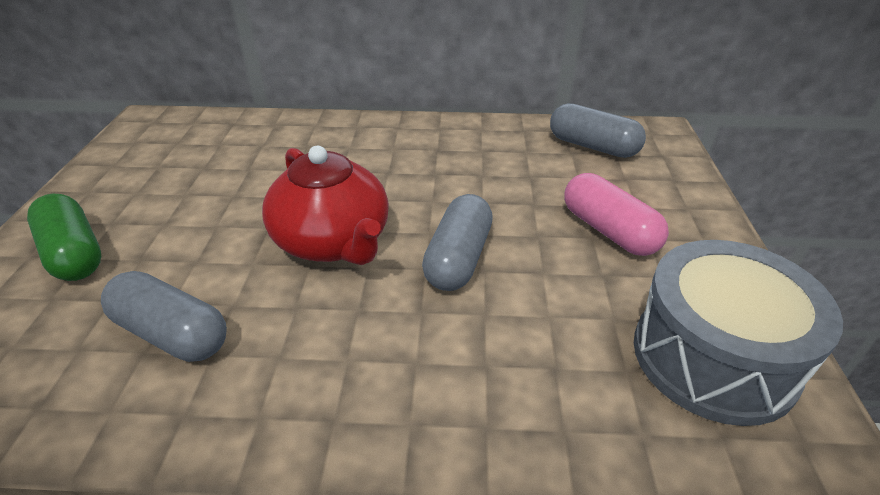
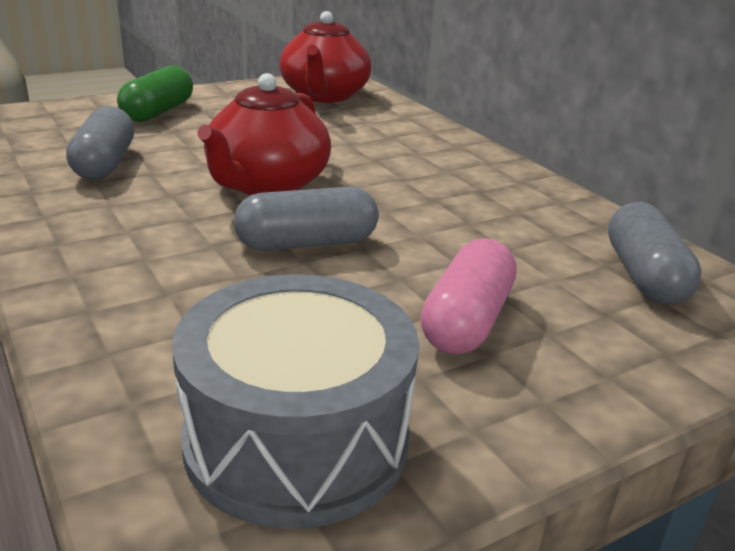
camera: 55 degrees right, 10 degrees down
(176, 142) = (324, 96): none -> red teapot

